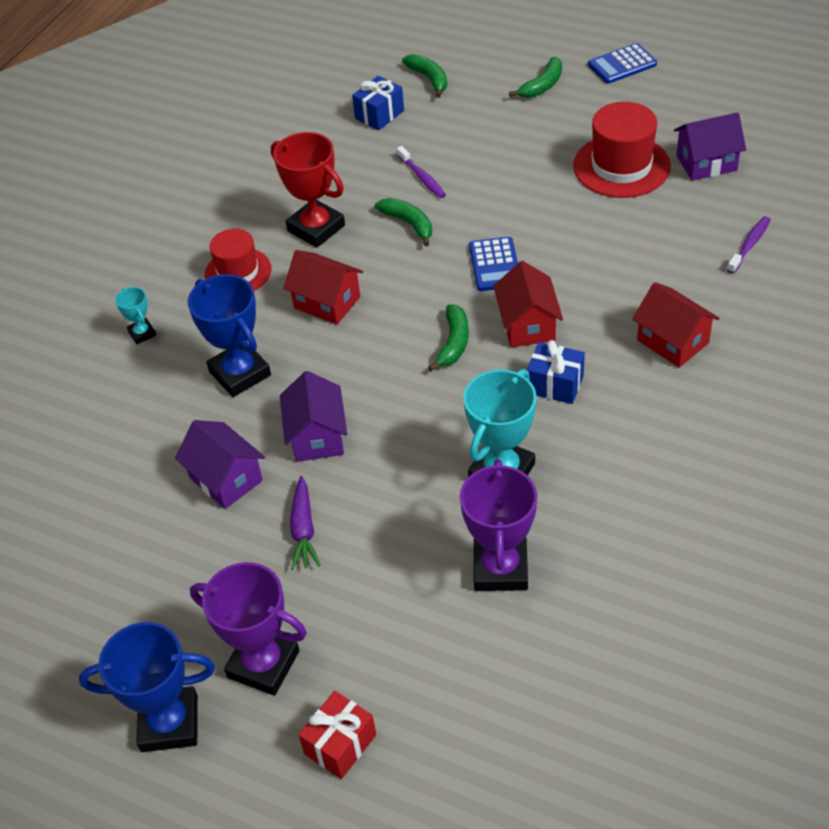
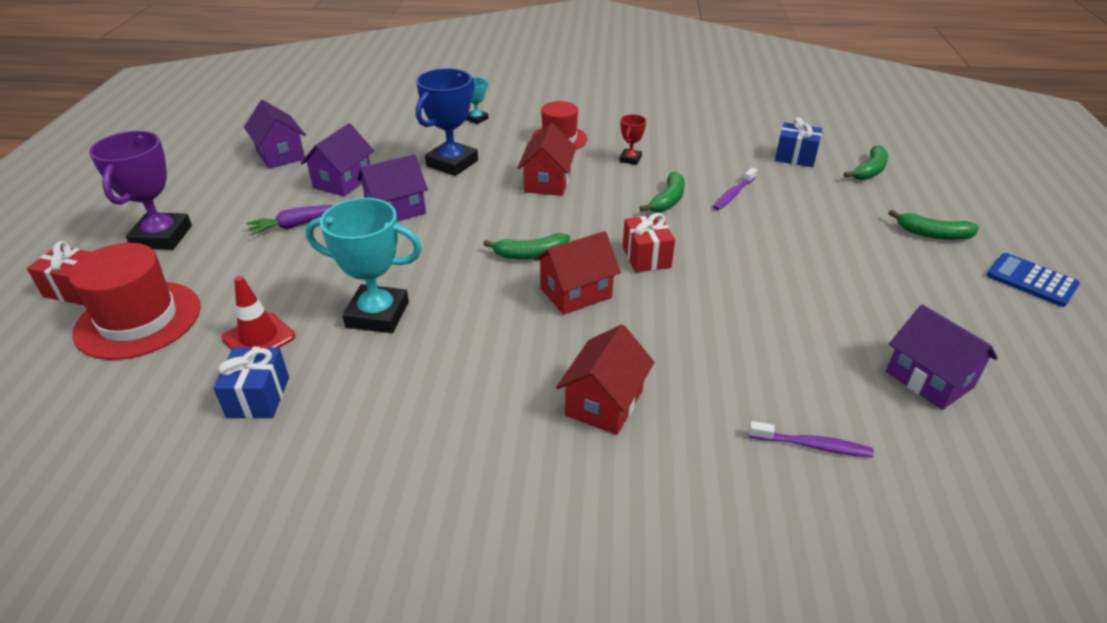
camera: 65 degrees right, 10 degrees down
(117, 539) = (280, 155): none -> purple house
(169, 723) = (114, 211): blue trophy -> none
(316, 228) = (630, 159): red trophy -> red trophy, size x0.49
(494, 265) = (646, 257): blue calculator -> red gift
(500, 568) = (259, 337): purple trophy -> red traffic cone
(555, 384) = (502, 326): blue gift -> blue gift (258, 397)
(621, 166) = (860, 311): red hat -> red hat (138, 320)

